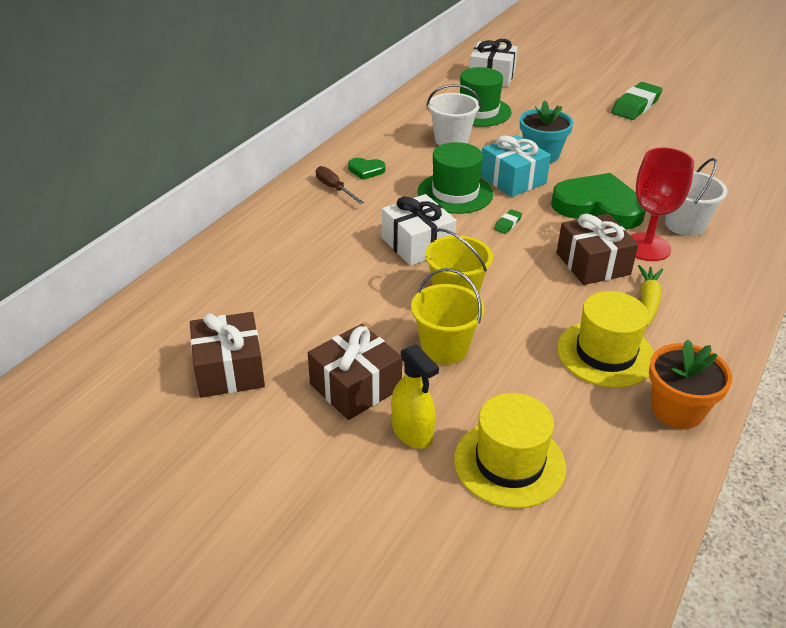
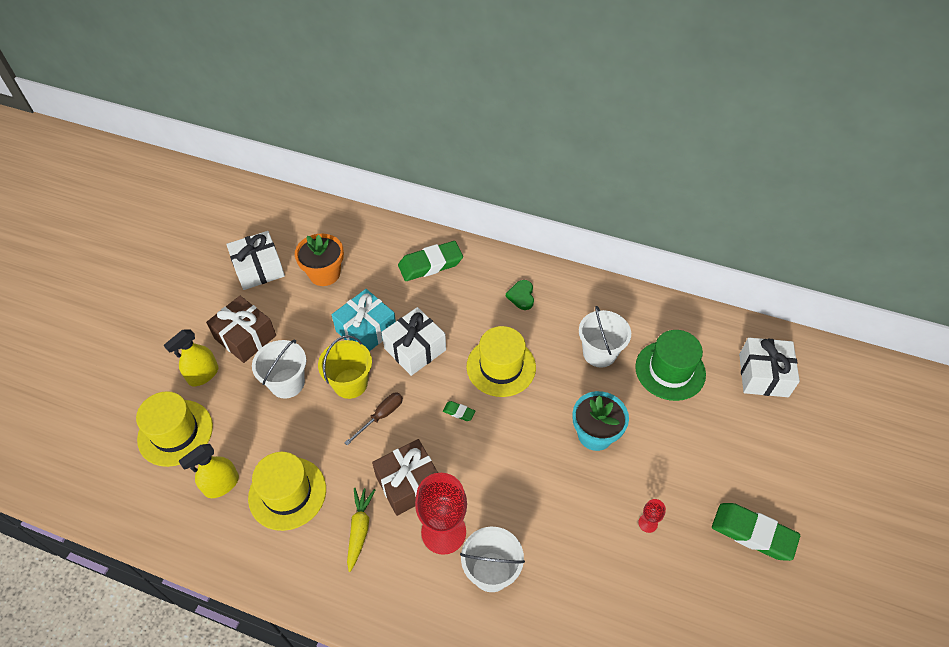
camera: 80 degrees right, 15 degrees up
(229, 370) = (259, 269): brown gift -> white gift
(293, 222) = (430, 264): none -> green eraser
(334, 188) = (485, 280): brown screwdriver -> brown screwdriver (381, 416)
(444, 348) = (287, 383): yellow bucket -> white bucket
(455, 193) = (501, 367): green hat -> yellow hat
(512, 179) = (538, 411): turquoise gift -> turquoise gift (366, 330)
(594, 413) = (221, 485): none -> yellow spray bottle
(598, 206) = (506, 489): green heart -> none
(630, 145) = (648, 523): none -> red goblet
(648, 301) = (359, 529): yellow carrot -> yellow carrot turned 90 degrees counterclockwise
(677, 410) = (225, 544): orange flower pot -> orange flower pot (324, 274)

